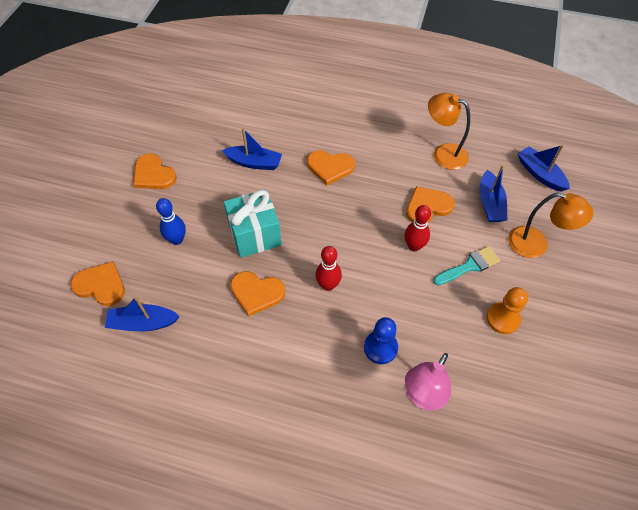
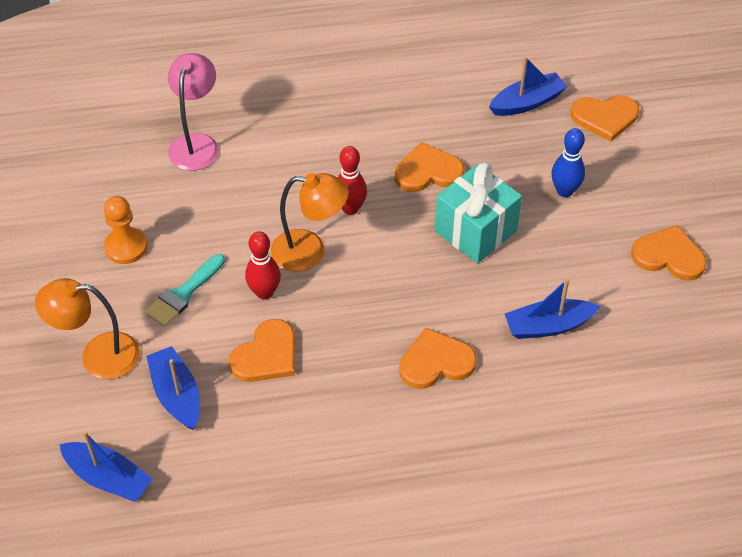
camera: 155 degrees right, 5 degrees down
(380, 348) = (259, 169): blue pawn -> none
(443, 153) = (274, 455): orange lamp -> orange lamp (310, 251)

